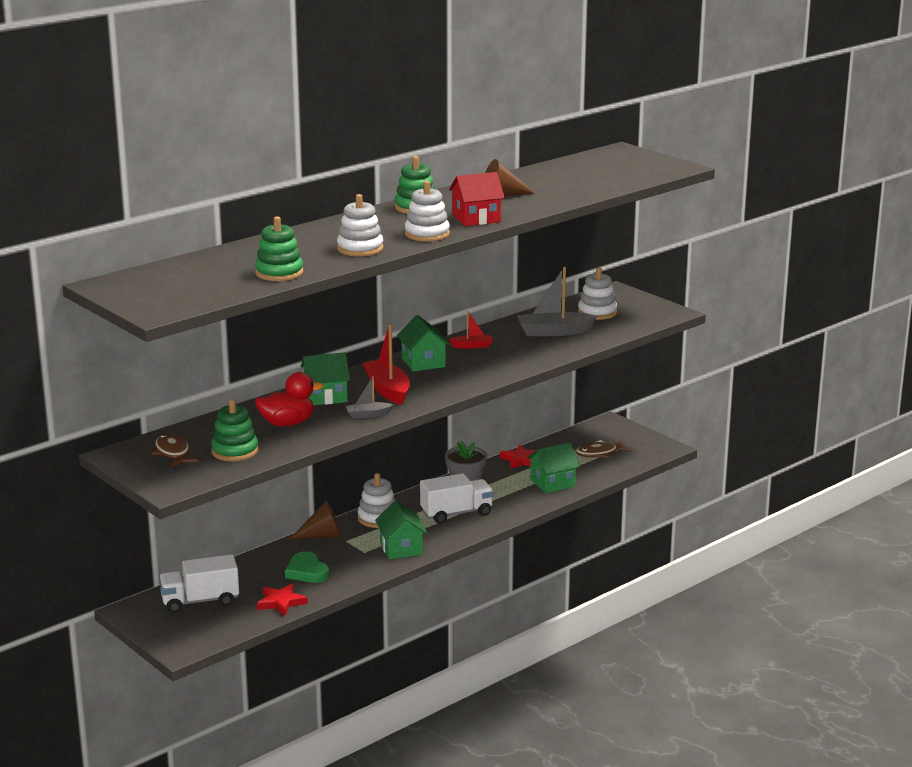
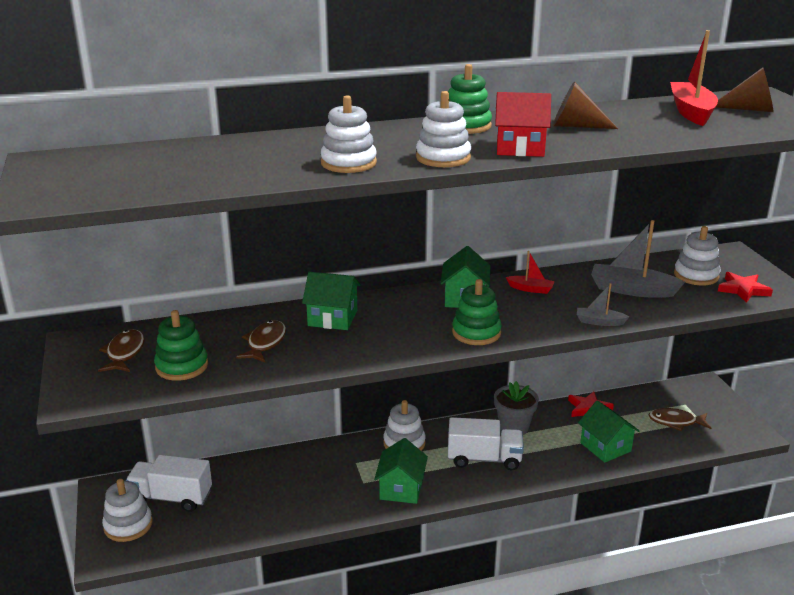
camera: 25 degrees right, 5 degrees up
(180, 627) = (128, 525): none -> white stacking toy
(279, 273) = (225, 177): green stacking toy -> green stacking toy (476, 333)
(281, 602) = (240, 524): red star -> red star (743, 290)
(287, 423) = (265, 343): red duck -> brown fish
(307, 571) = (292, 491): green heart -> none
(323, 535) = (339, 450): brown cone -> brown cone (749, 109)
(368, 415) = (354, 352): grey boat -> grey boat (599, 322)
(387, 390) = (400, 324): red boat -> red boat (691, 112)
(552, 483) = (605, 447): green house -> green house turned 60 degrees clockwise

